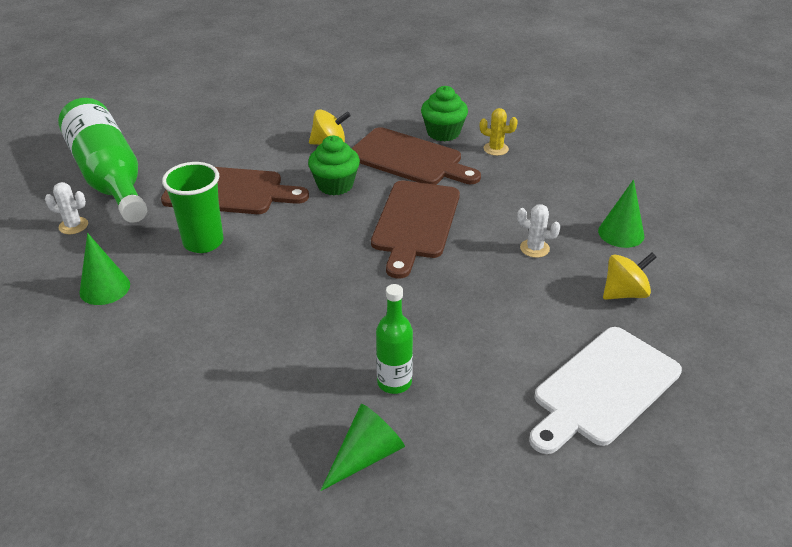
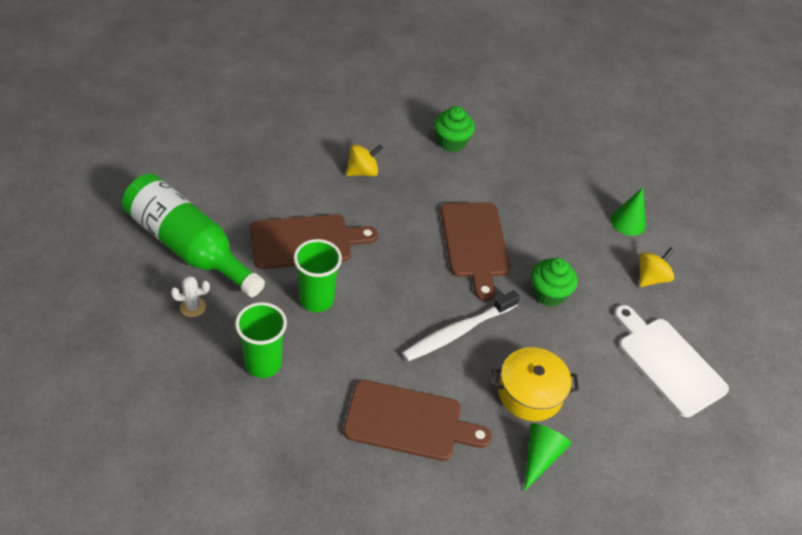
camera: 25 degrees left, 10 degrees up
(105, 288) = (263, 363): green cone -> green cup
(335, 185) = (391, 217): green cupcake -> green cupcake (549, 293)
(342, 301) = (458, 332): none -> white toothbrush
(394, 382) = (530, 393): green bottle -> yellow pot
(409, 159) = (438, 176): brown cutting board -> brown cutting board (409, 422)
(496, 149) = (501, 153): yellow cactus -> none
(534, 248) = (573, 250): white cactus -> none
(603, 389) = (668, 362): white cutting board -> white cutting board turned 120 degrees clockwise

